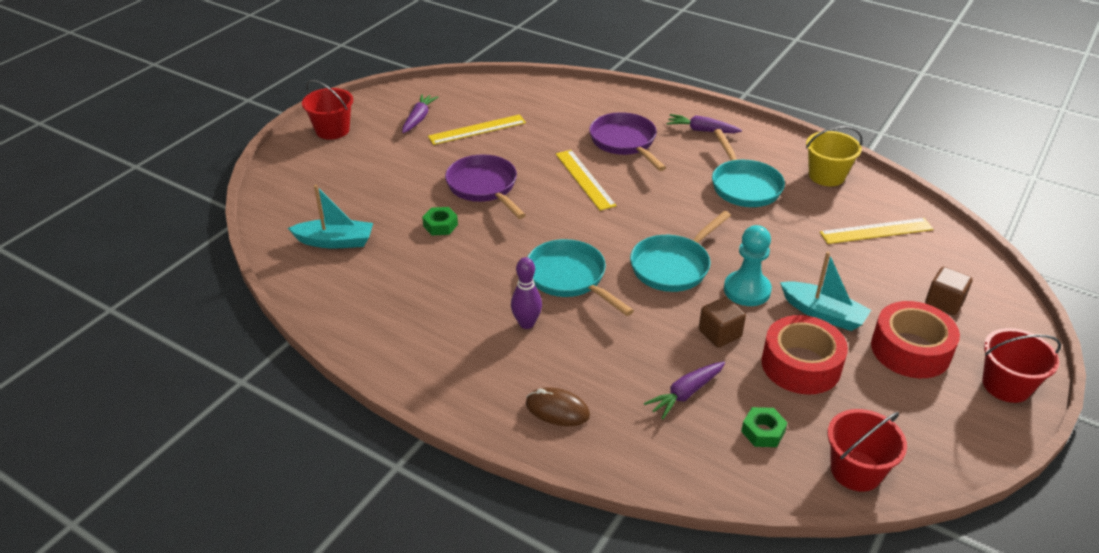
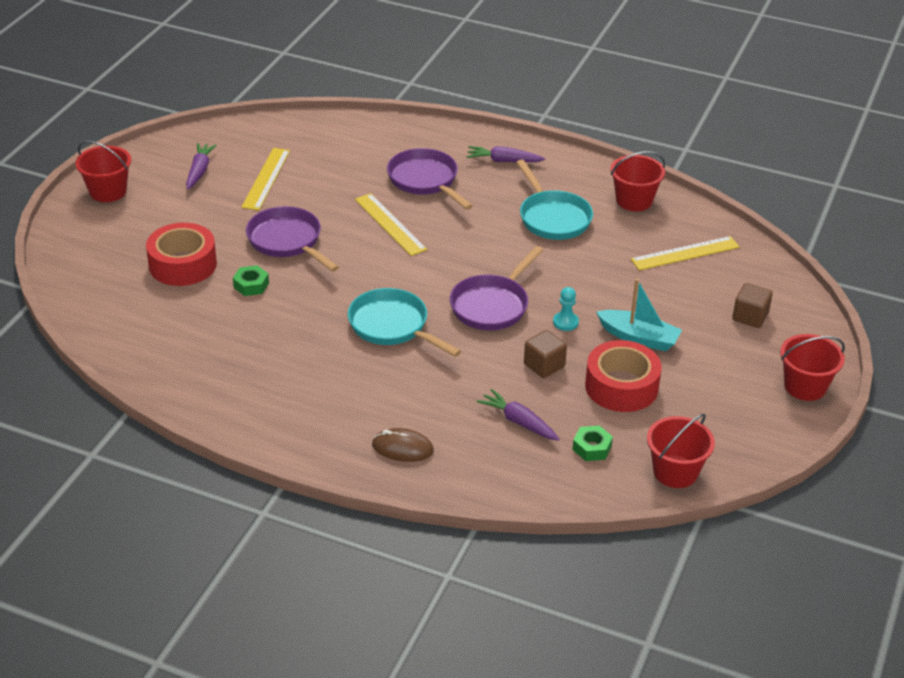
camera: 10 degrees left, 0 degrees up
(335, 241) = (146, 311): turquoise boat -> none
(477, 129) = (266, 178): yellow ruler -> yellow ruler turned 45 degrees counterclockwise
(526, 323) = (358, 373): purple bowling pin -> none
(673, 266) = (492, 305): turquoise pan -> purple pan
(686, 393) = (519, 422): purple carrot -> purple carrot turned 90 degrees clockwise
(747, 290) = (565, 322): turquoise pawn -> turquoise pawn, size x0.57
(826, 176) = (634, 200): yellow bucket -> red bucket
(910, 350) = (720, 363): red tape -> red tape (183, 264)

